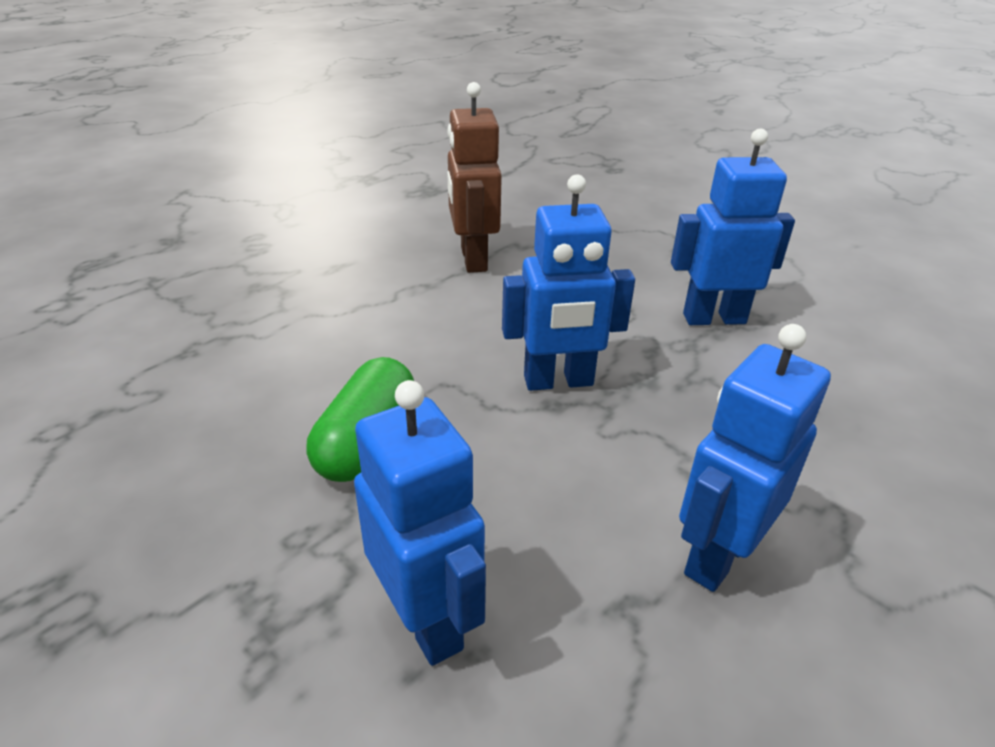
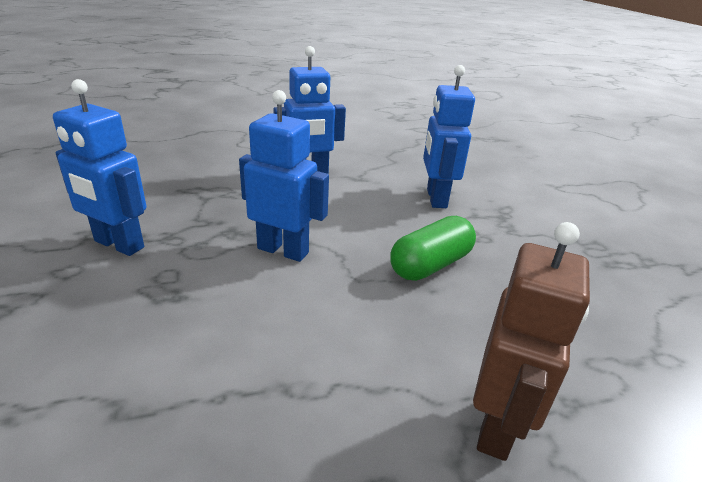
camera: 150 degrees left, 5 degrees down
(473, 259) = (197, 408): brown robot -> brown robot (497, 426)

